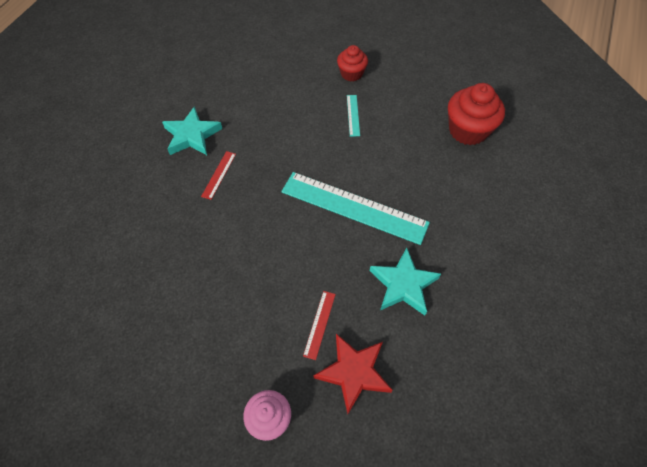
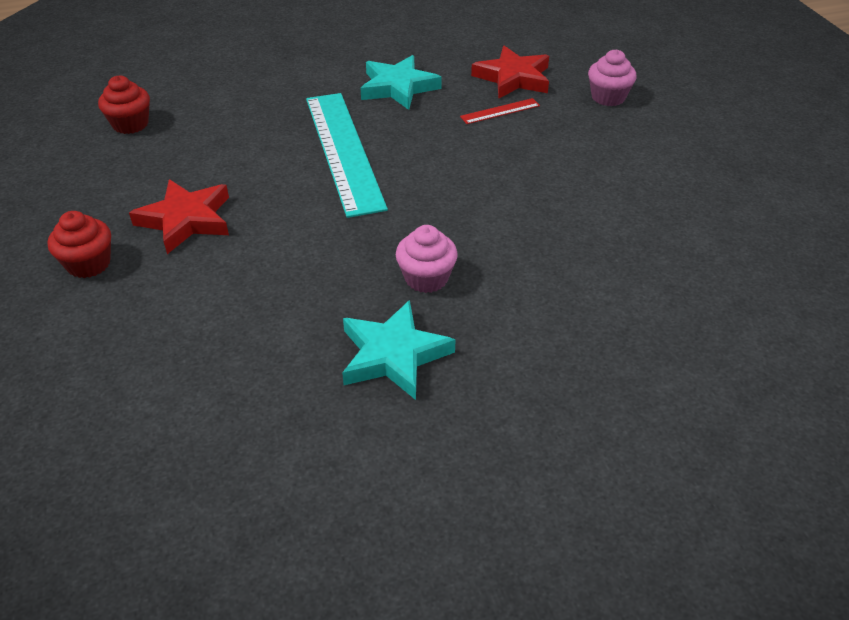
camera: 130 degrees left, 15 degrees down
(219, 175) = (426, 278): red ruler -> pink cupcake
(353, 115) = (186, 220): turquoise ruler -> red star
(468, 130) = (130, 124): red cupcake -> red cupcake, size x0.61

